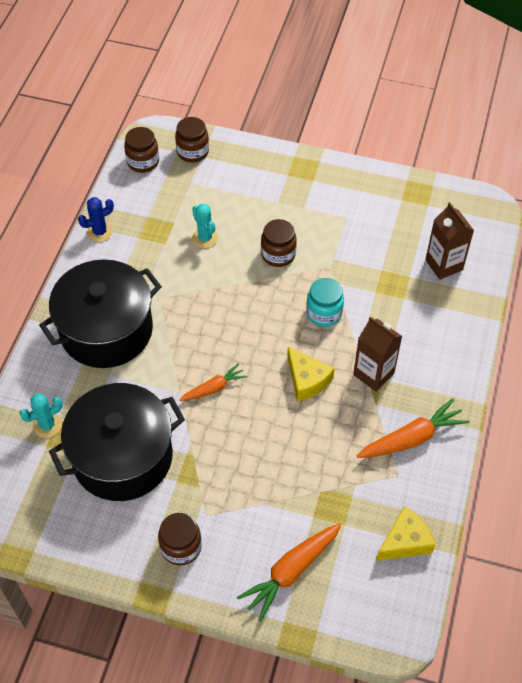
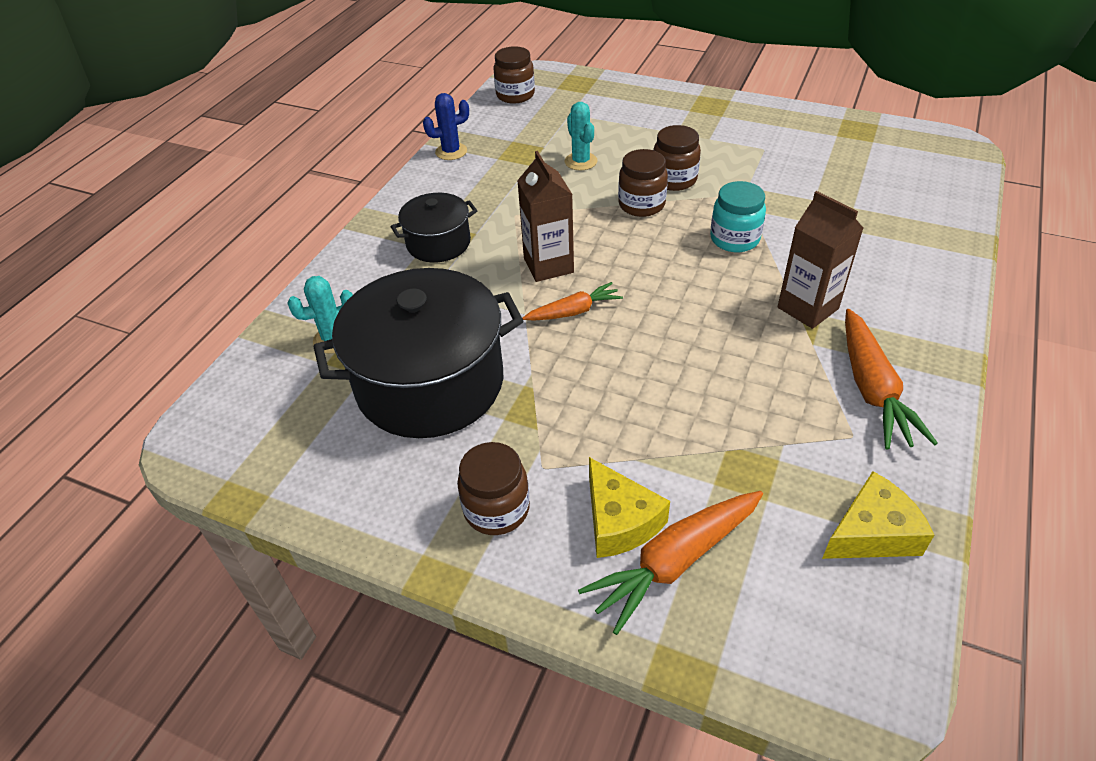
camera: 10 degrees right, 10 degrees down
(106, 330) = (438, 243): black pot -> black pot, size x0.52
(193, 152) = (575, 89): brown jar -> brown jar (641, 205)
(307, 380) = (709, 310): yellow cheese -> yellow cheese (619, 521)
(412, 438) = (872, 389): orange carrot -> orange carrot turned 105 degrees clockwise
(444, 265) = (901, 198): brown carton -> brown carton (548, 265)

